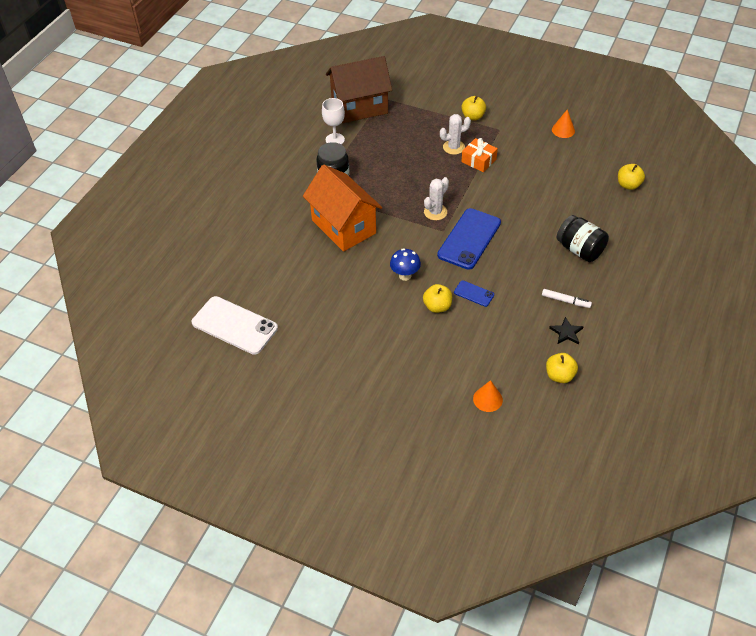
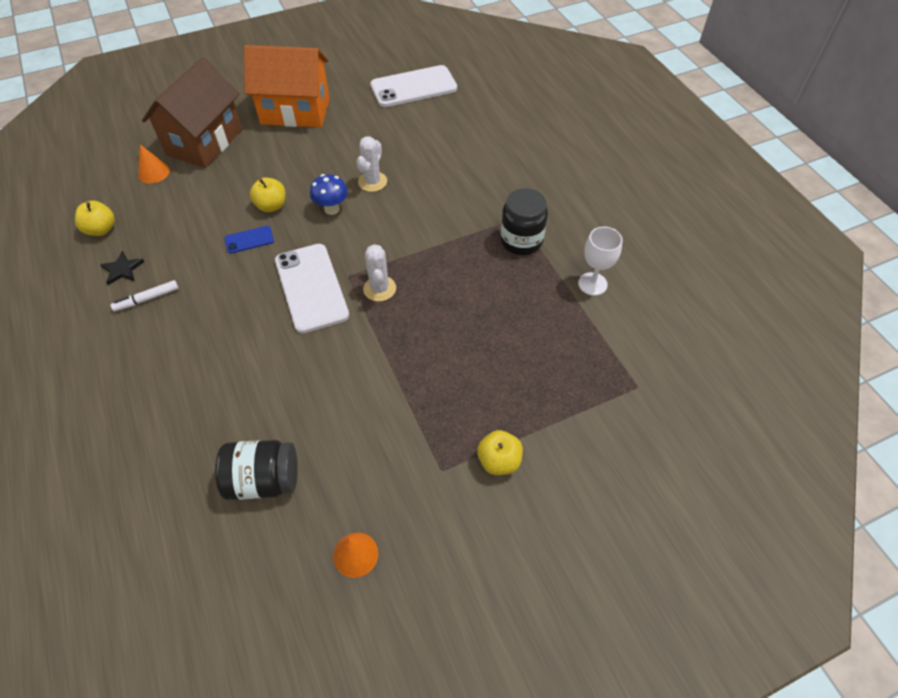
camera: 130 degrees right, 5 degrees up
(343, 227) = (444, 207): orange house -> orange house (295, 111)
(359, 107) = (637, 348): brown house -> brown house (204, 142)
(453, 147) = (461, 387): white cactus -> white cactus (372, 182)
(469, 239) = (311, 287): blue phone -> white phone
(478, 160) = (410, 394): orange gift -> none
(579, 249) = (175, 369): black jar -> black jar (263, 480)
(628, 185) = (179, 526): yellow apple -> none

